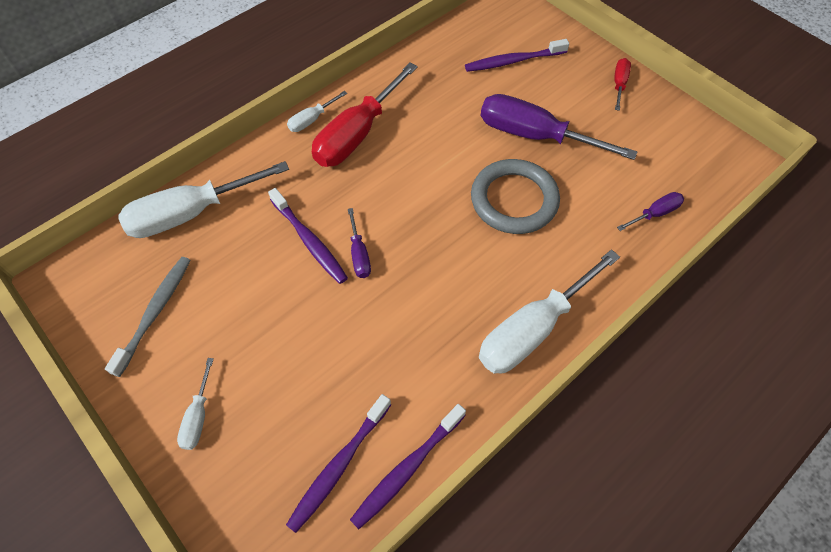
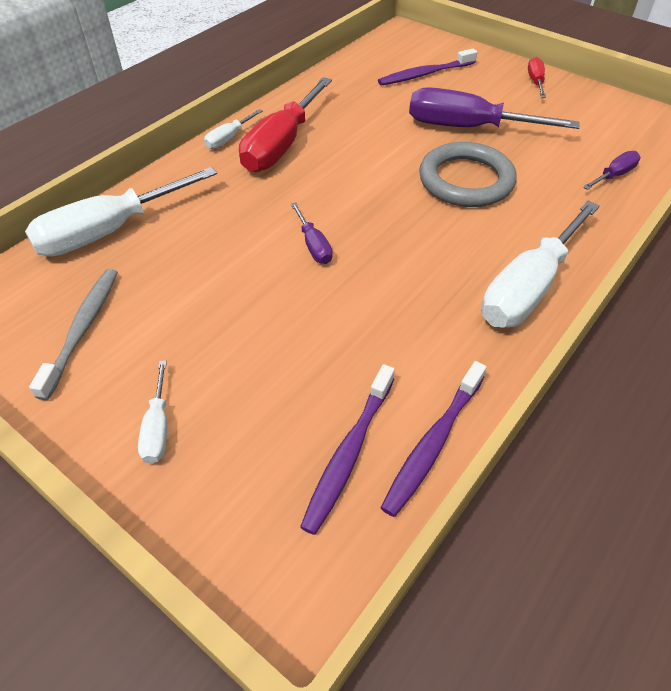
camera: 10 degrees left, 10 degrees down
(309, 241) = (253, 240): purple toothbrush -> none

